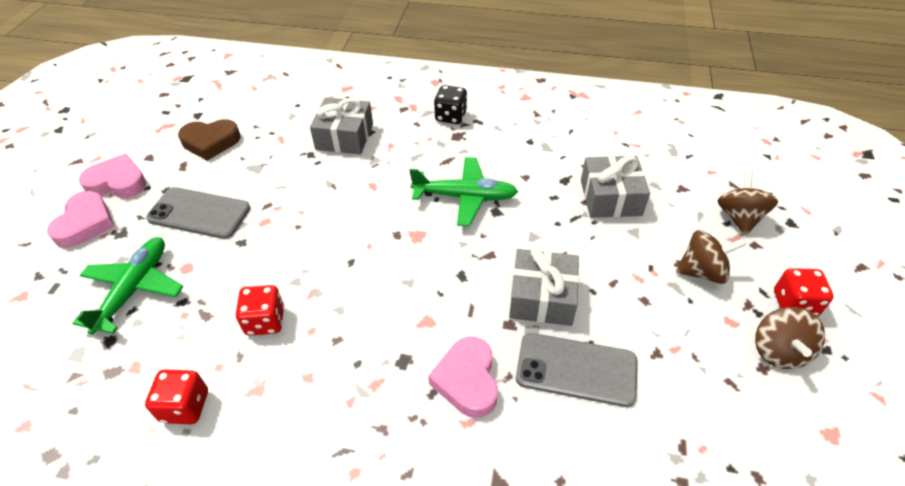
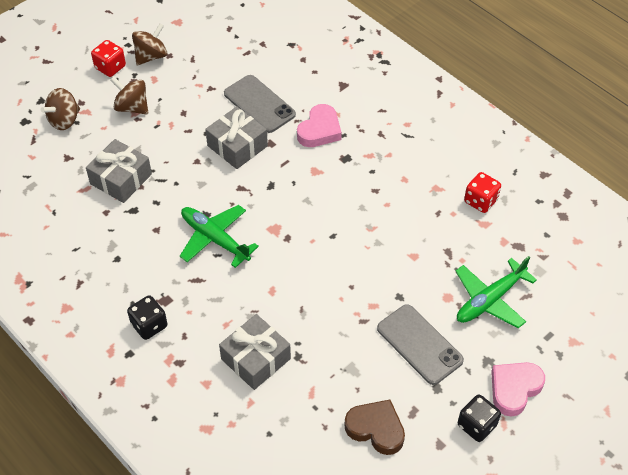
camera: 145 degrees left, 5 degrees up
(118, 182) = (476, 425): pink heart -> black dice
(265, 321) = (412, 226): red dice -> none

